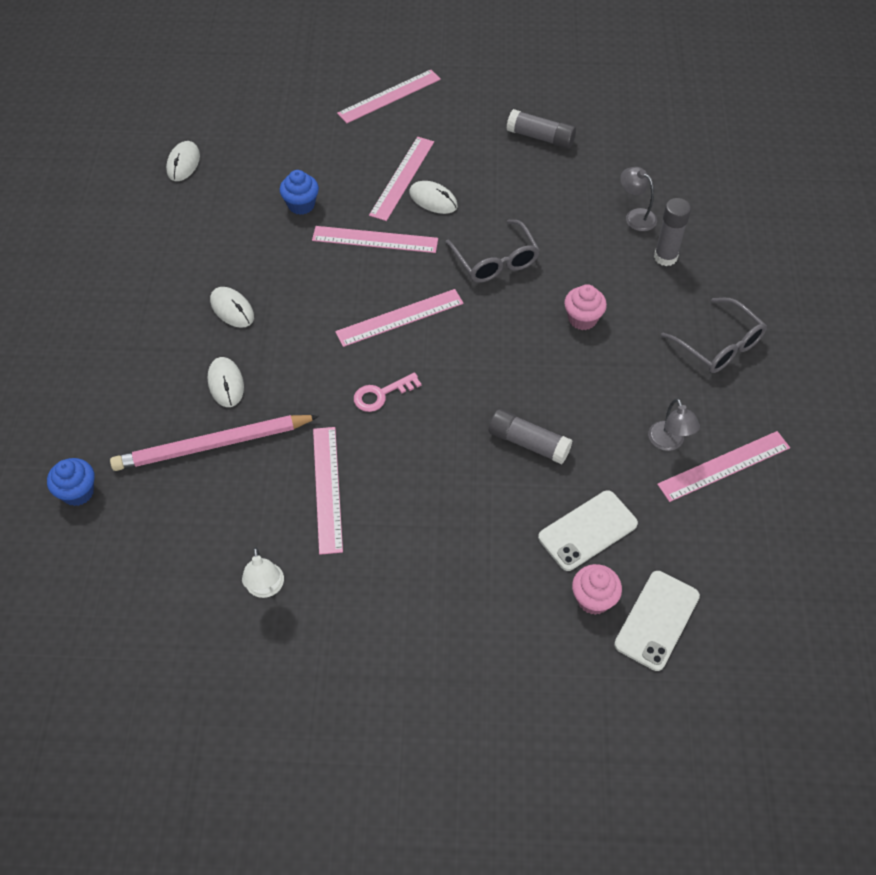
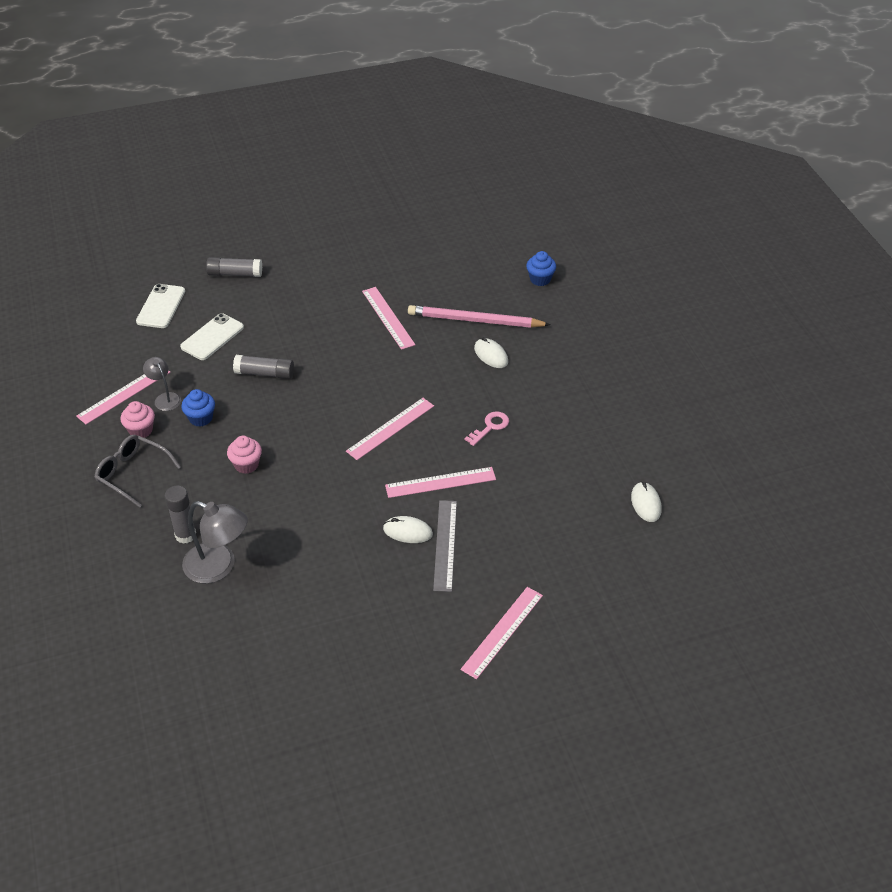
camera: 160 degrees right, 10 degrees down
(213, 445) = (475, 321): pink pencil -> pink pencil turned 135 degrees counterclockwise
(232, 309) = (520, 401): white mouse -> none
(266, 588) = (398, 266): white lamp -> none
(301, 205) = (519, 495): blue cupcake -> blue cupcake (201, 418)
(381, 394) = (379, 376): pink key -> pink key (490, 427)
(402, 178) = (445, 545): pink ruler -> grey ruler
(495, 261) = (332, 492): grey glasses -> none
(540, 137) = (330, 627): grey glue stick -> grey glue stick (235, 274)
(593, 599) = (201, 306): pink cupcake -> pink cupcake (141, 430)
(635, 216) = (219, 567): grey lamp -> grey lamp, size x1.76

